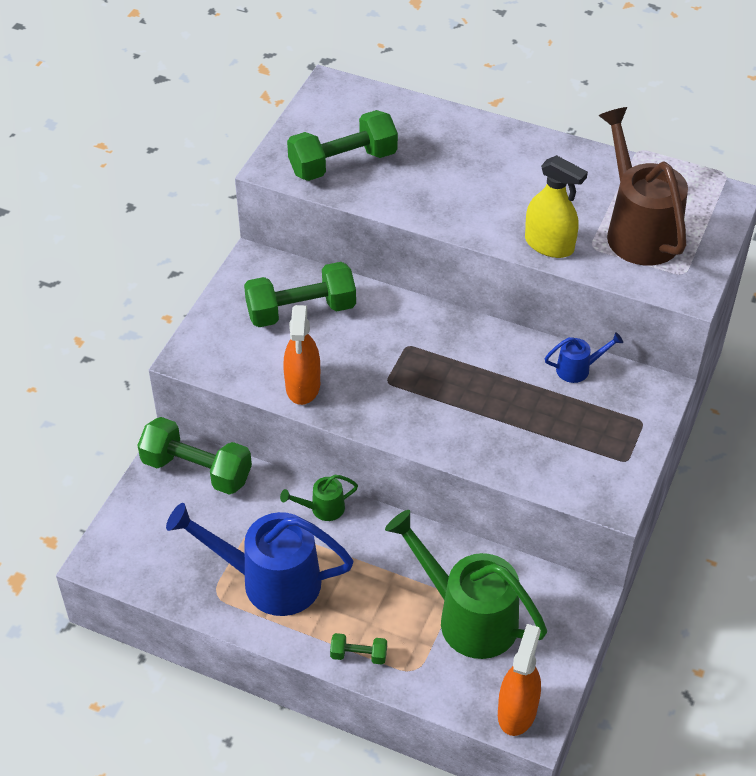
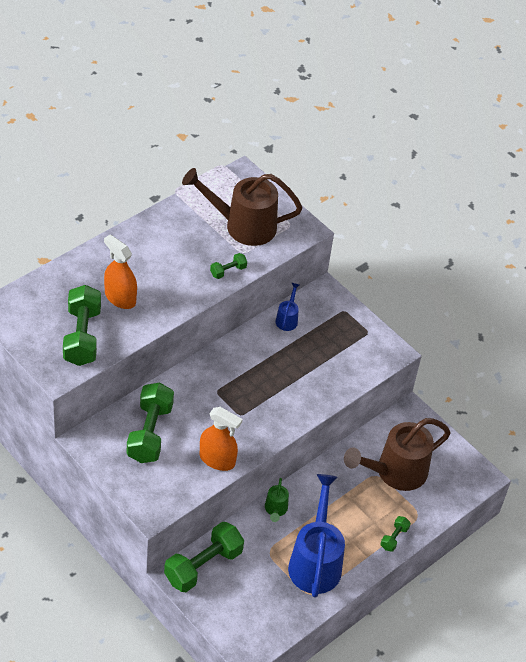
camera: 70 degrees left, 0 degrees up
(269, 580) = (315, 561): blue watering can -> blue watering can turned 150 degrees clockwise
(468, 616) = (395, 472): green watering can -> brown watering can
(517, 711) = (468, 479): orange spray bottle -> orange spray bottle (120, 298)
(549, 245) = (228, 271): yellow spray bottle -> green dumbbell

